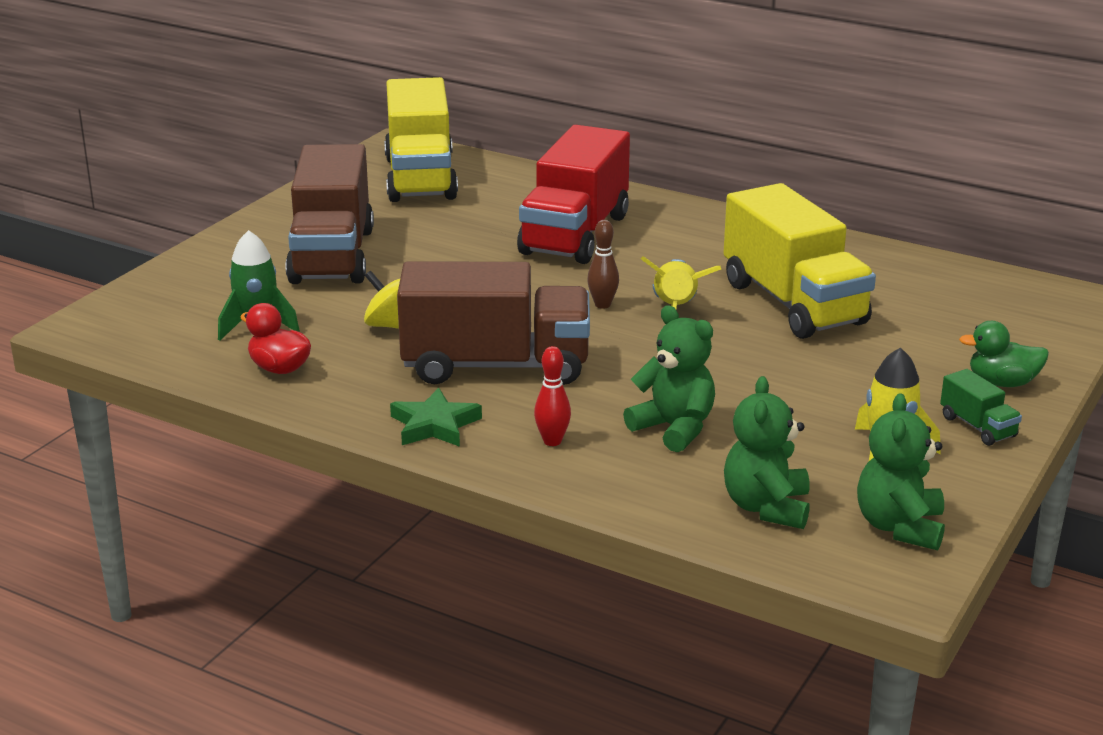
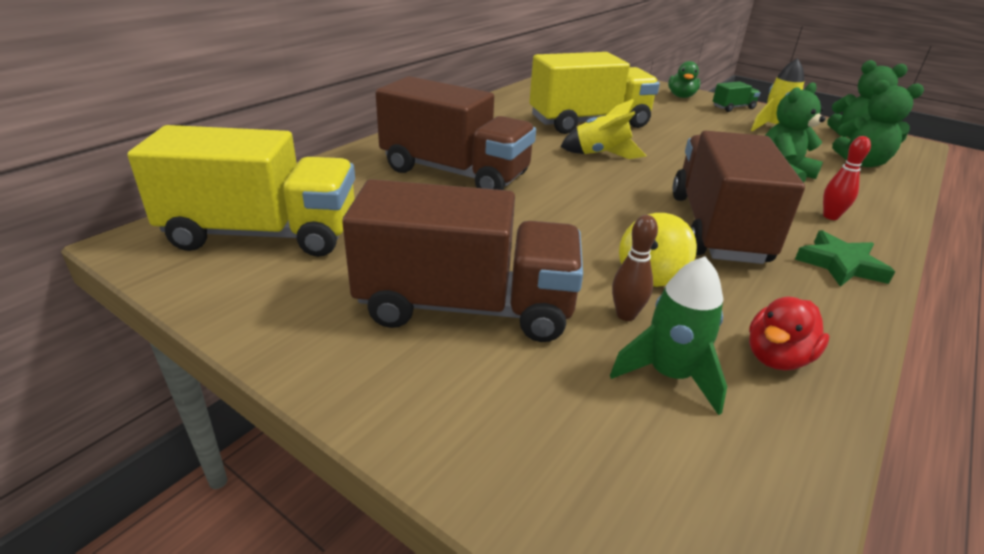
camera: 85 degrees left, 5 degrees up
(575, 234) = (455, 172): red truck -> brown truck
(602, 305) = (595, 176): brown bowling pin -> brown bowling pin (626, 315)

